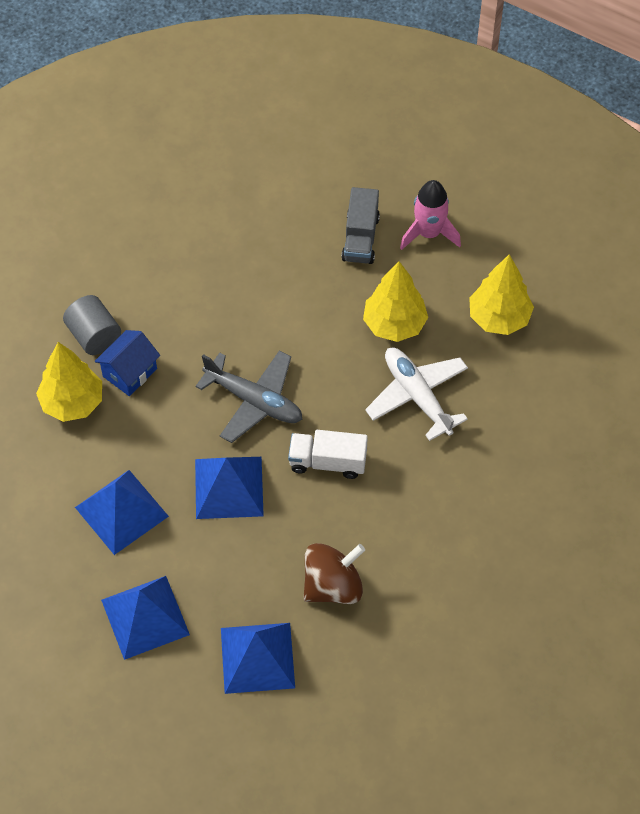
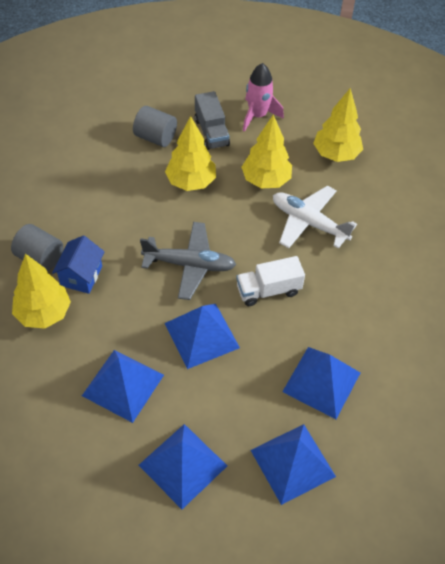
camera: 25 degrees left, 5 degrees down
(289, 223) = (155, 137): none -> grey cylinder
(304, 297) = (191, 182): none -> yellow tree
(333, 586) = (321, 382): brown spinning top -> blue pyramid

